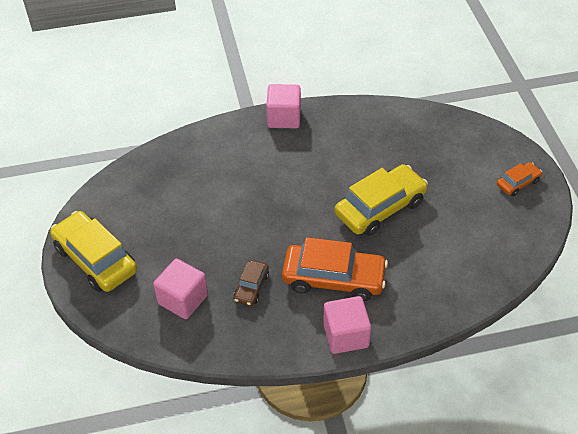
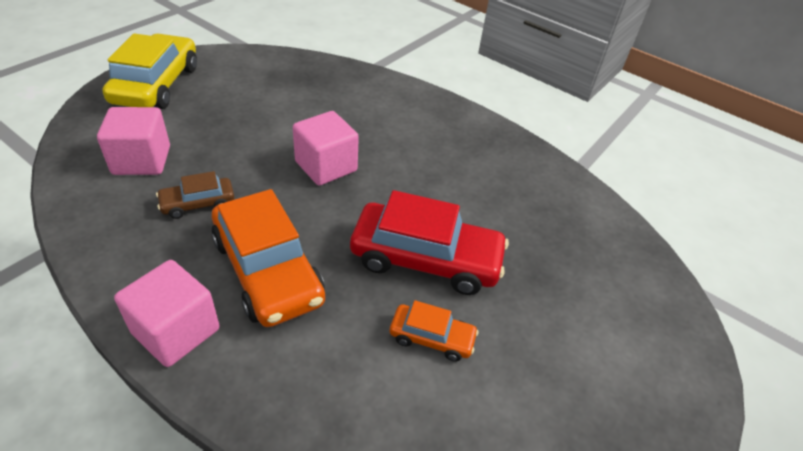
camera: 45 degrees right, 5 degrees down
(284, 118) = (466, 119): pink cube -> pink cube (326, 166)
(380, 208) = (426, 259): yellow car -> red car
(518, 183) = (641, 397): orange car -> orange car (431, 338)

